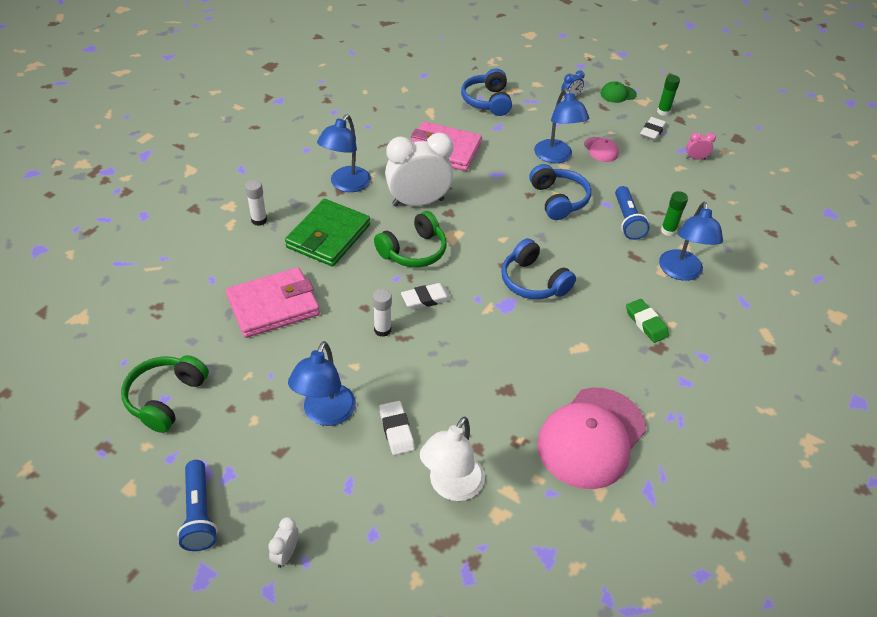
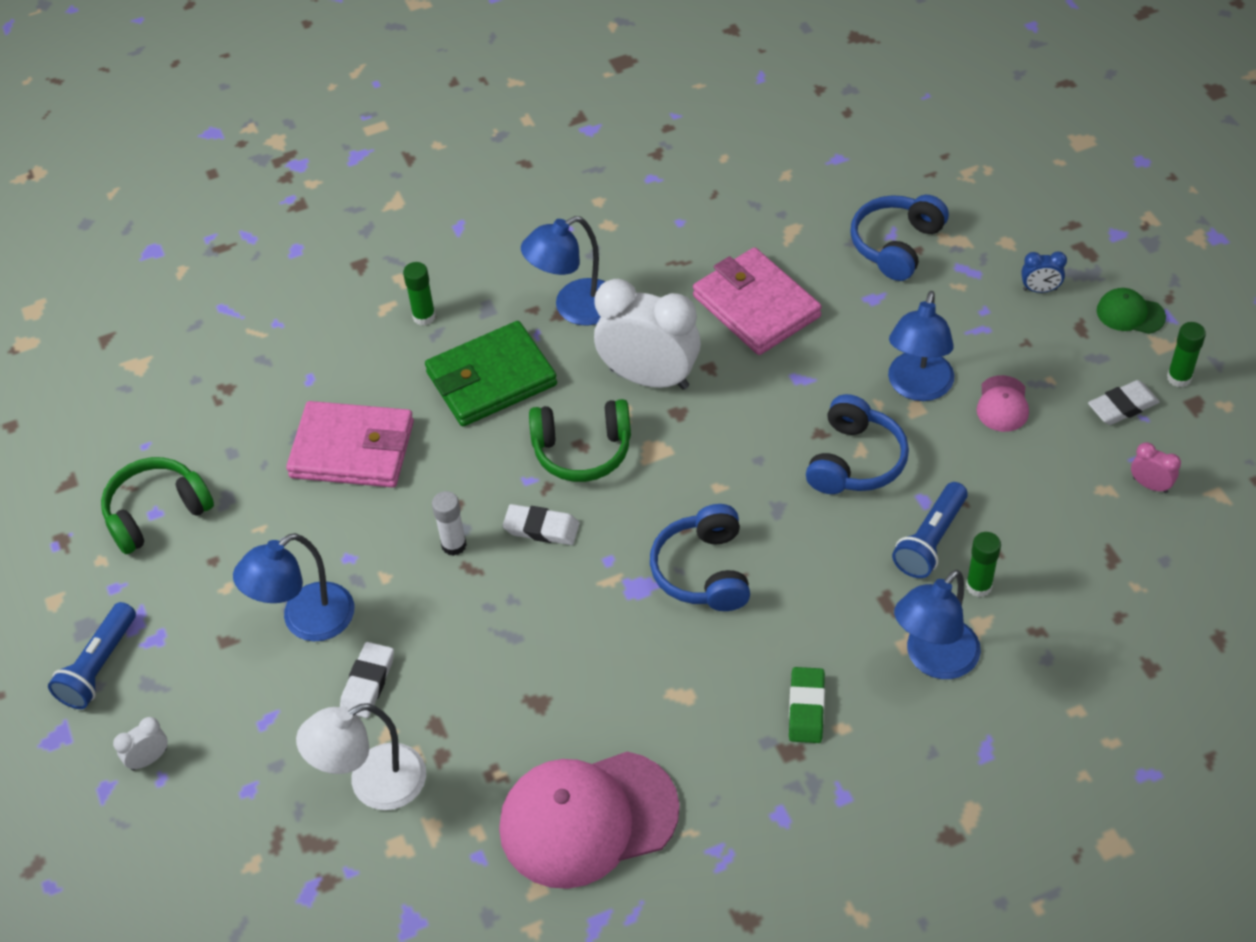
camera: 40 degrees right, 5 degrees up
(259, 220) = (424, 317): white glue stick -> green glue stick

